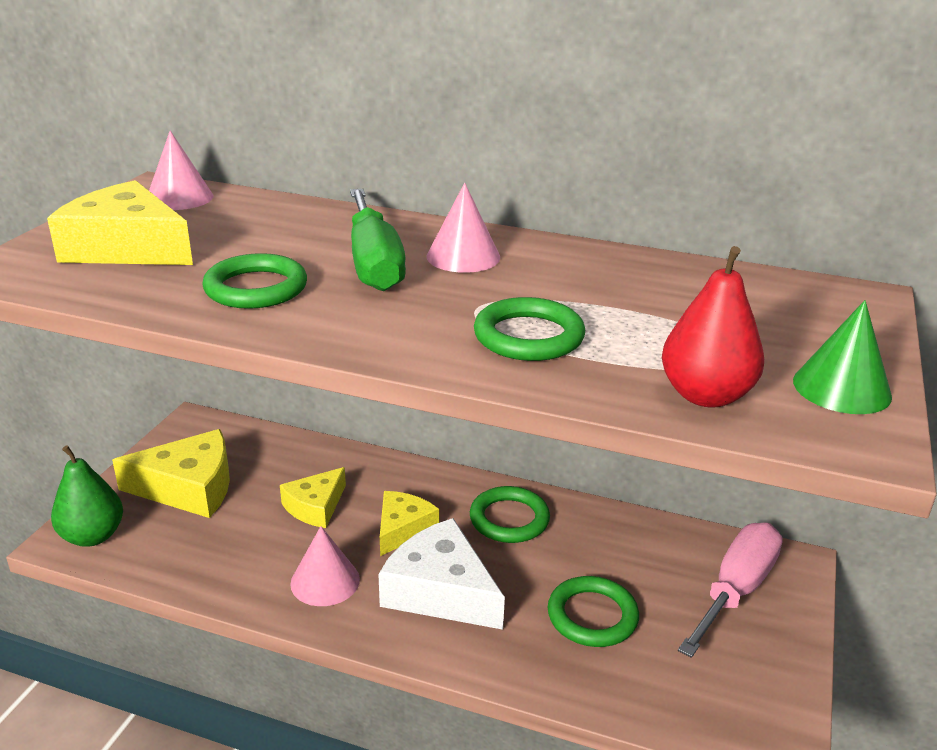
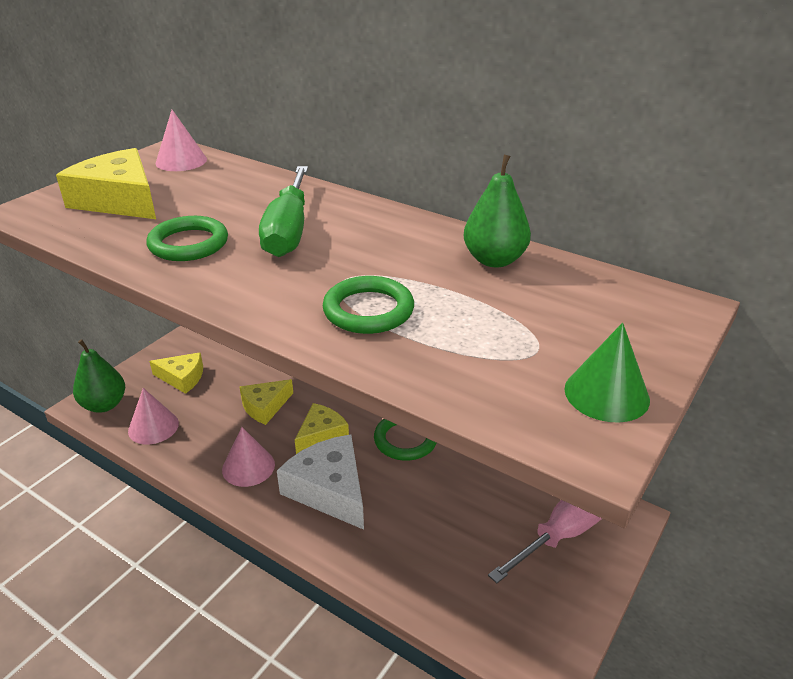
camera: 15 degrees right, 5 degrees up
(189, 487) = (182, 378): yellow cheese -> yellow cheese, size x0.62
(463, 256) = (361, 232): pink cone -> pink cone (153, 427)
(592, 616) = (438, 531): green ring -> none
(635, 271) = (494, 260): none -> green pear
(705, 395) = (481, 384): red pear -> none

